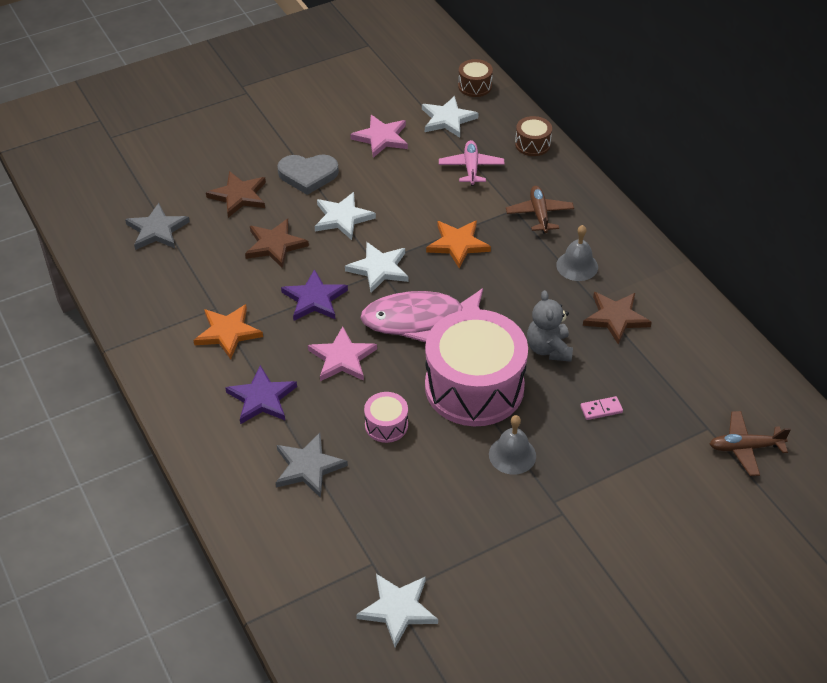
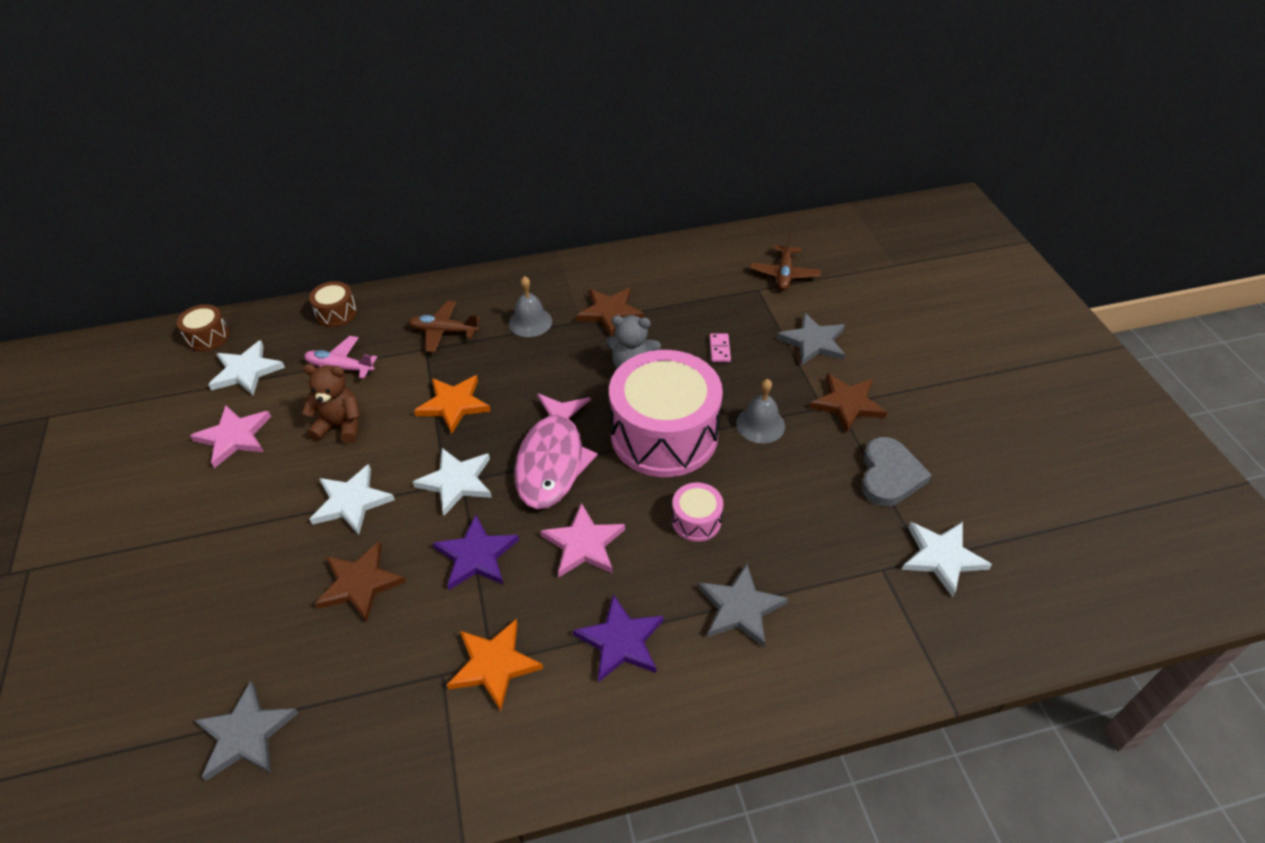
camera: 75 degrees left, 0 degrees up
(239, 196) = (240, 612): brown star -> brown star (847, 404)
(308, 175) = (251, 524): grey heart -> grey heart (889, 475)
(411, 188) = (340, 426): none -> brown teddy bear
(645, 485) = (813, 342): none -> grey star

